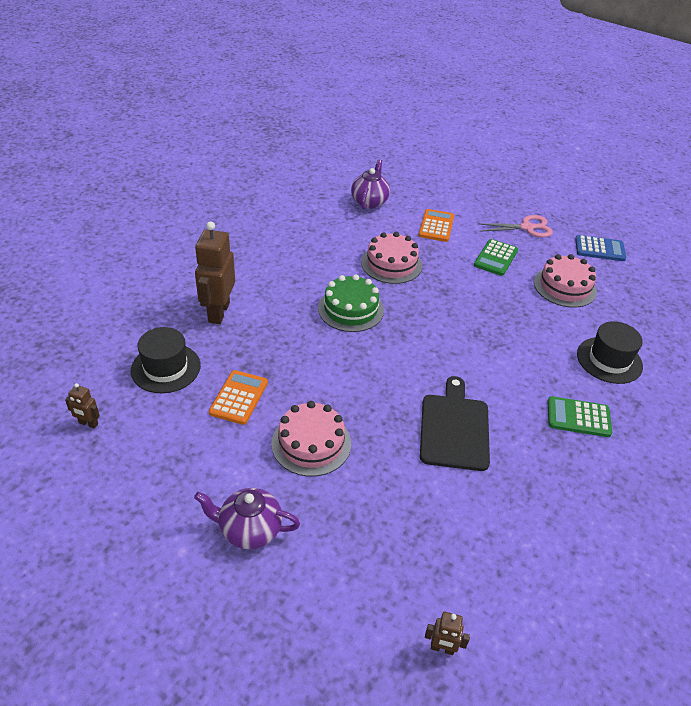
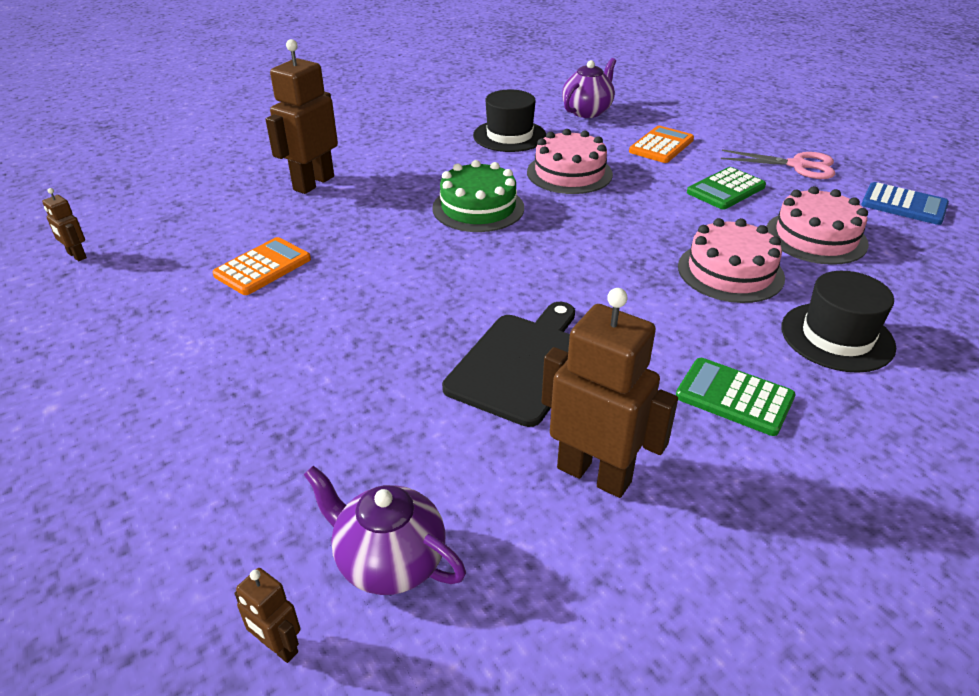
camera: 25 degrees right, 5 degrees down
(166, 368) = (207, 222): black hat -> black hat (509, 136)
(249, 530) = (149, 408): purple teapot -> purple teapot (389, 561)
(311, 443) = (309, 334): pink cake -> pink cake (730, 272)
(535, 490) = (594, 474): none -> brown robot

